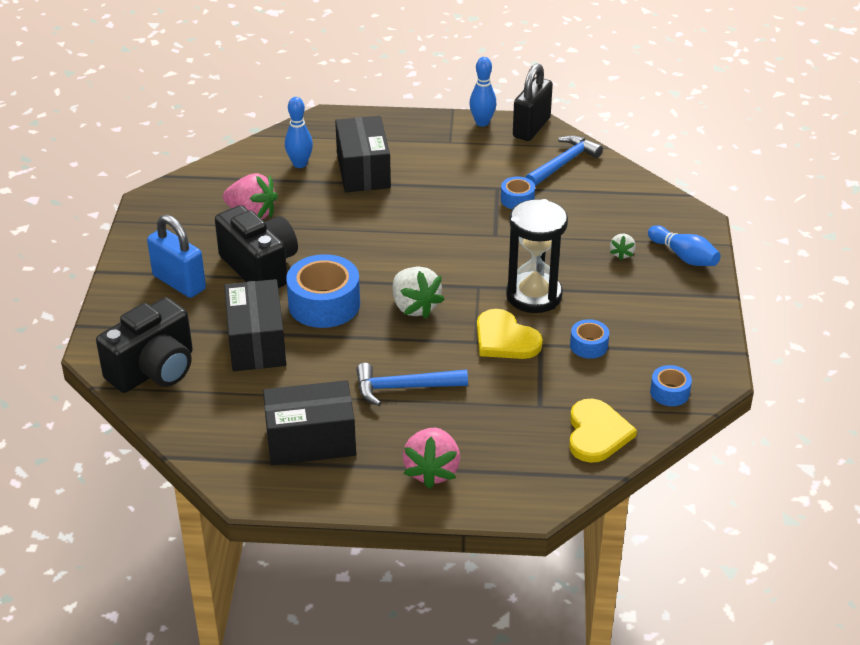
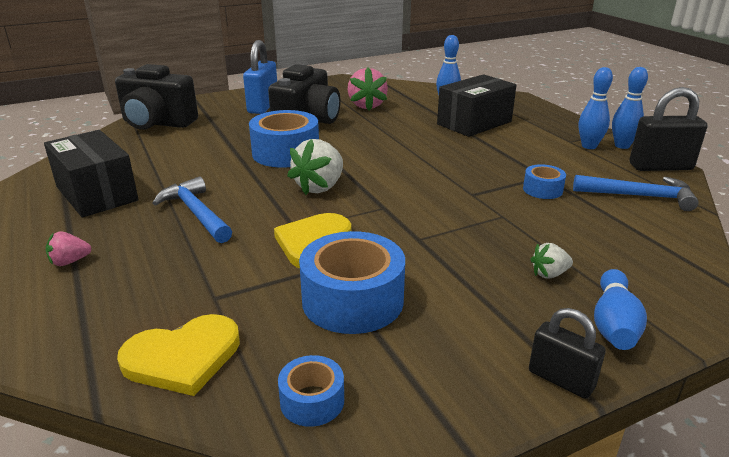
camera: 60 degrees right, 10 degrees down
(256, 342) = (214, 144): black box -> none
(432, 471) = (70, 261): pink strawberry -> pink strawberry, size x0.53
(468, 138) = (589, 146): none -> blue bowling pin
(534, 295) = (404, 240): black hourglass -> none
(588, 345) = (352, 300): blue tape -> blue tape, size x1.95
(712, 299) = (560, 380): none -> black padlock

